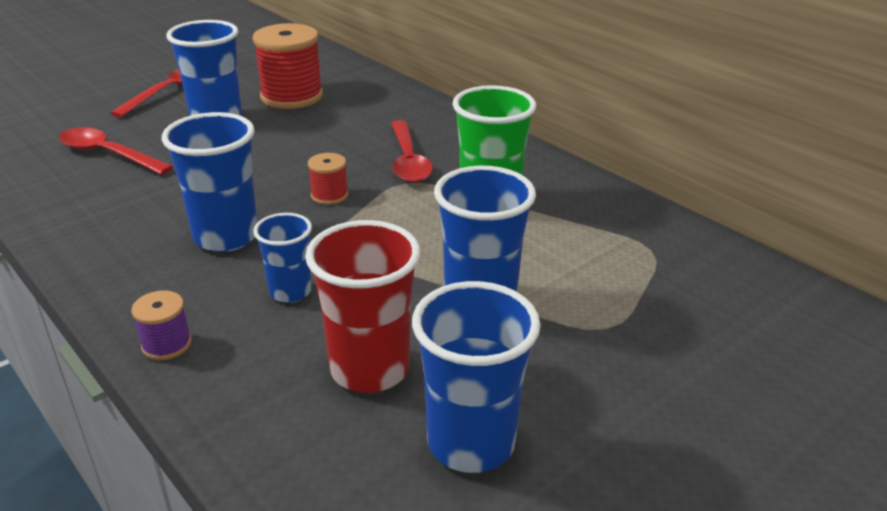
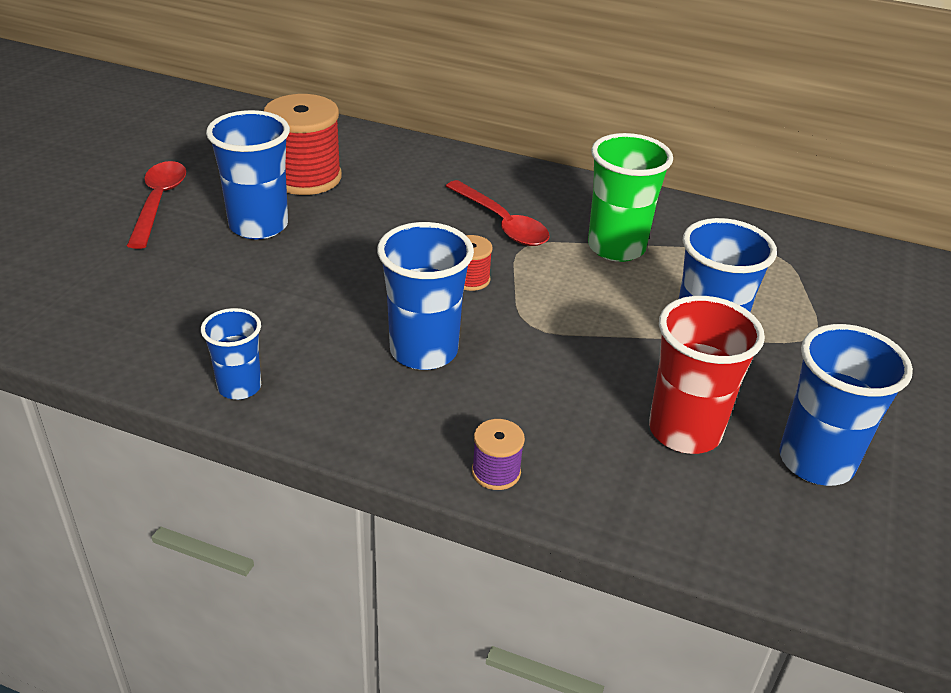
camera: 30 degrees left, 5 degrees up
(108, 154) = (184, 296): red spoon -> none
(290, 292) = (545, 385): blue cup -> blue cup (239, 387)

